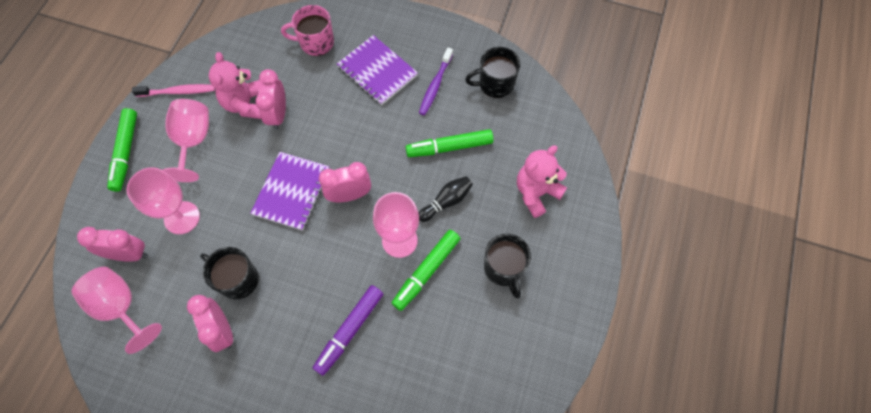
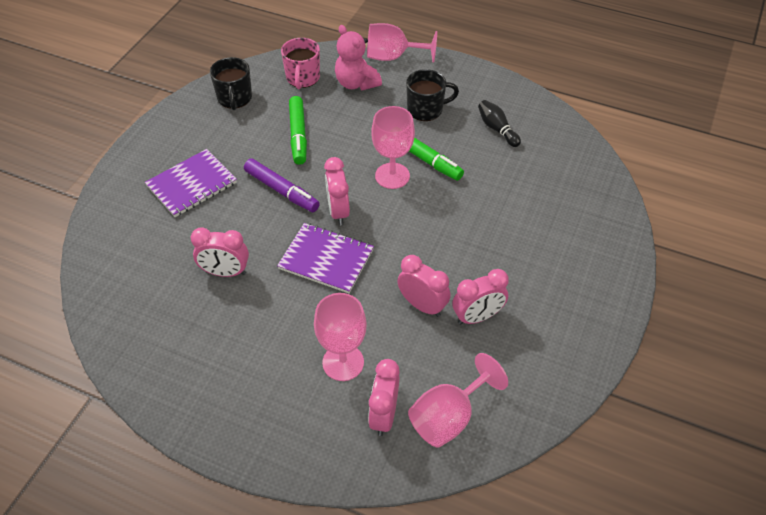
camera: 85 degrees left, 15 degrees down
(126, 152) = (241, 433): green marker -> none
(178, 92) = (162, 378): pink toothbrush -> none
(193, 141) = (241, 357): pink goblet -> pink goblet (393, 57)
(237, 279) = (422, 305): black mug -> pink clock
(246, 104) = (202, 304): pink teddy bear -> none
(315, 43) = (134, 237): pink mug -> pink mug (302, 78)
(350, 331) = (479, 215): purple marker -> purple marker (282, 190)
(435, 85) = (223, 140): purple toothbrush -> none
(446, 202) = (356, 141): black bowling pin -> black bowling pin (497, 129)

